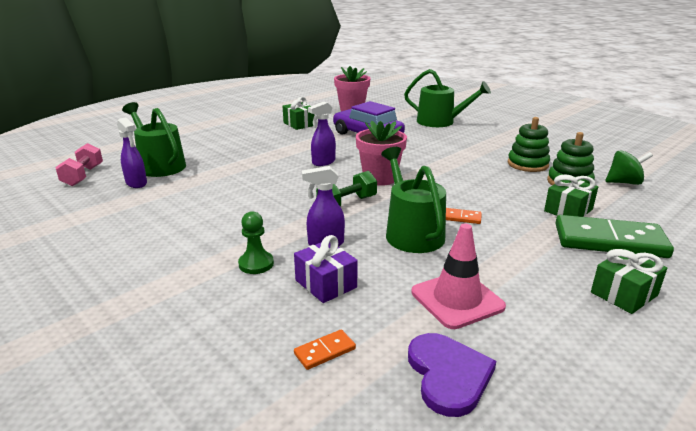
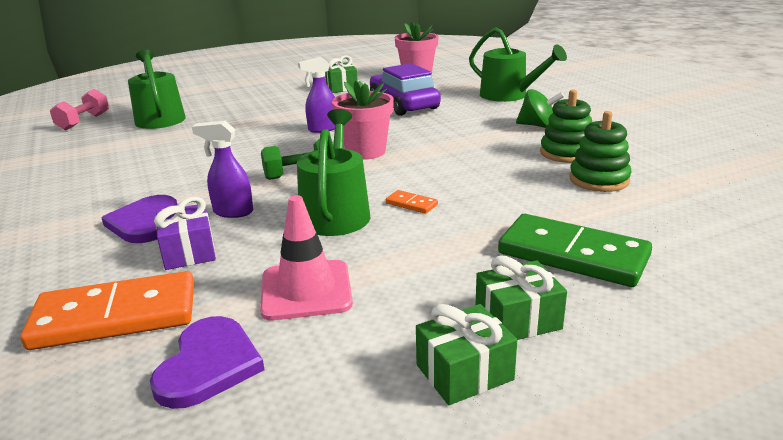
camera: 20 degrees right, 0 degrees up
(136, 183) = (121, 133): purple spray bottle -> none
(256, 264) = (145, 222): green pawn -> purple heart
(325, 351) = (115, 316): orange domino -> orange domino, size x2.39
(568, 210) = (558, 212): green gift -> green gift (464, 372)
(624, 182) = (679, 188): green spinning top -> green spinning top (537, 126)

